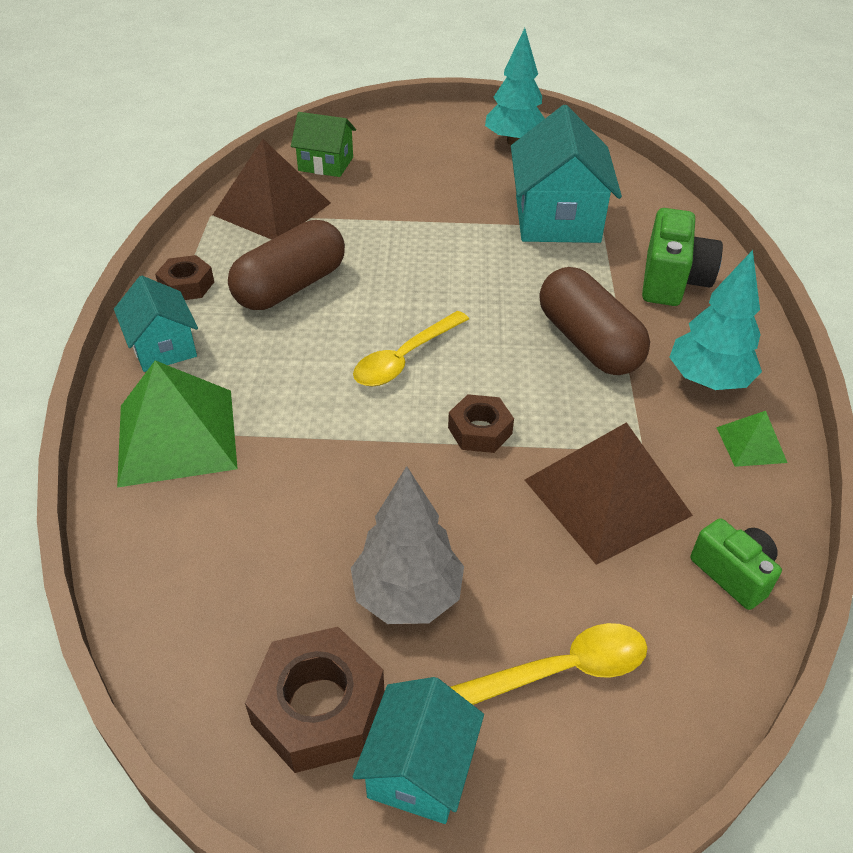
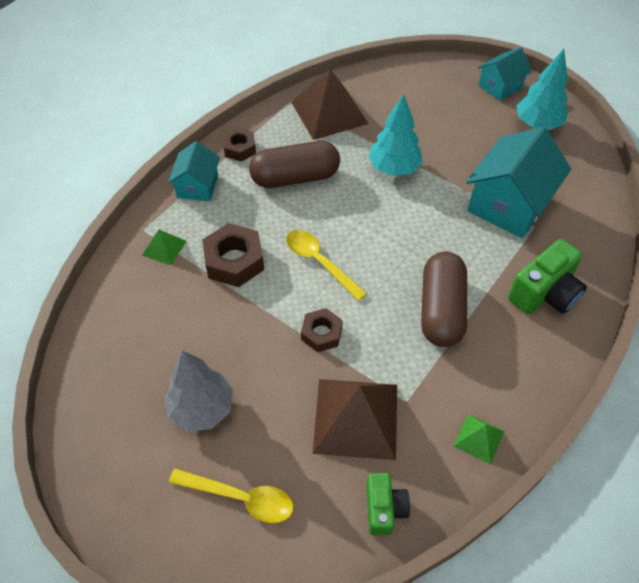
camera: 35 degrees right, 10 degrees up
(176, 436) = (164, 248): green pyramid -> green pyramid, size x0.48
(318, 708) = (117, 439): brown nut -> brown nut (234, 261)
(326, 164) = (390, 90): green house -> none
(404, 359) = (319, 262): yellow spoon -> yellow spoon turned 60 degrees clockwise
(419, 768) = (135, 499): turquoise house -> turquoise house (500, 86)
(708, 381) = (494, 379): turquoise tree -> turquoise tree (394, 168)

